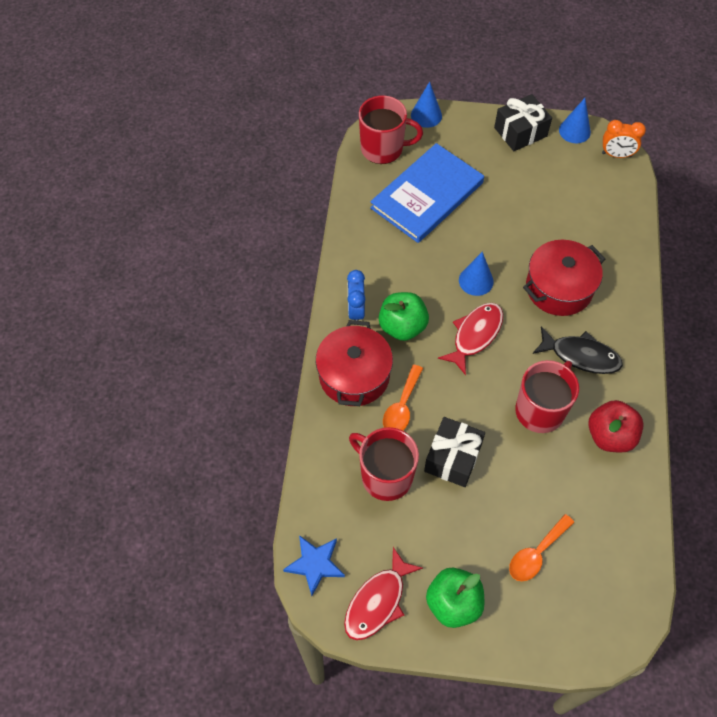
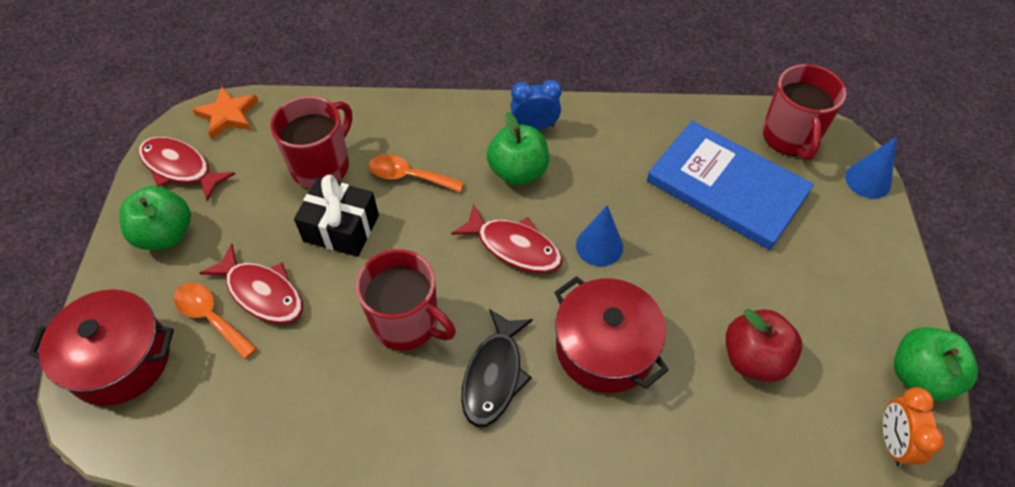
camera: 85 degrees right, 5 degrees down
(315, 564) = (228, 115): blue star -> orange star
(354, 375) = (447, 131): red pot -> red pot (120, 360)
(513, 516) = (262, 293): none -> red fish
(520, 132) = (885, 298): black gift -> none
(574, 131) = (919, 376): blue cone -> green apple
(610, 436) = (368, 410): red apple -> red apple (753, 359)

